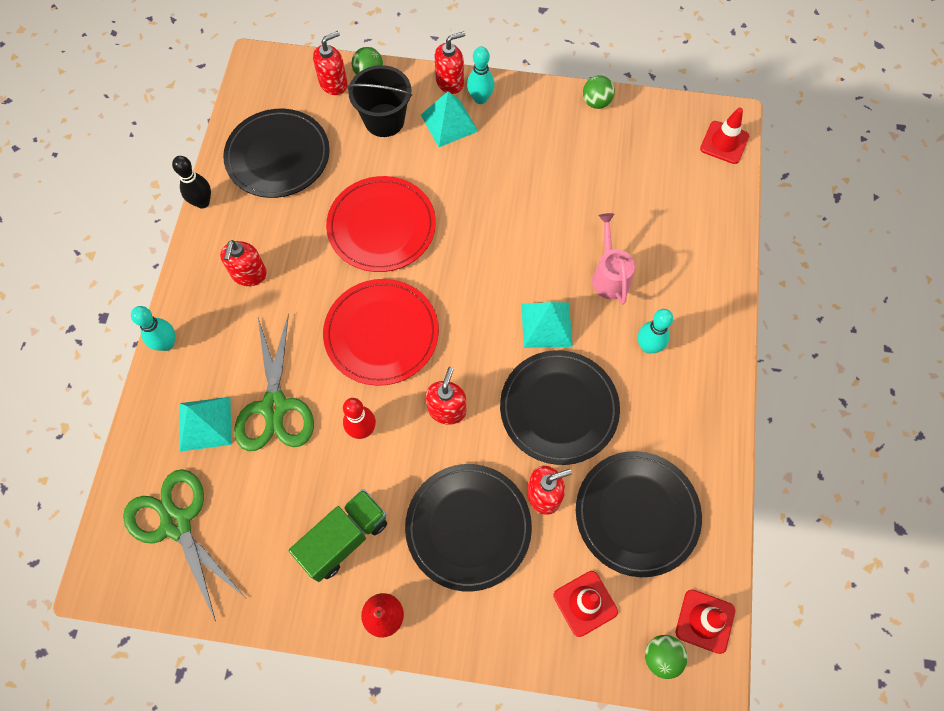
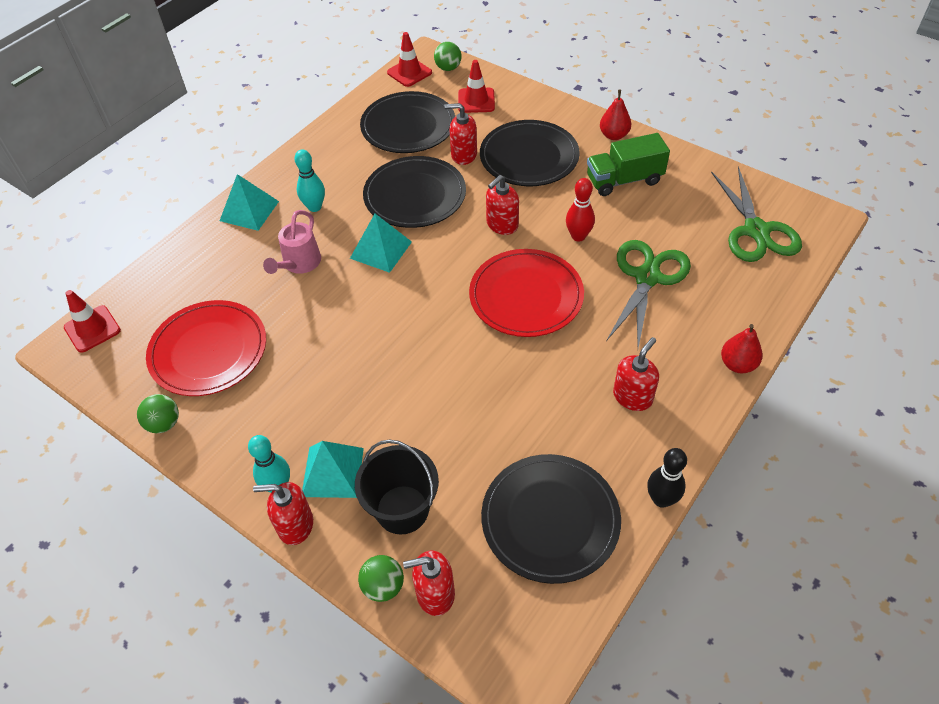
camera: 150 degrees left, 15 degrees down
(167, 344) = (737, 364): turquoise bowling pin -> red pear
(205, 423) = (714, 287): turquoise pyramid -> turquoise pyramid (249, 211)
(381, 226) = (474, 388): red plate -> red plate (208, 351)

